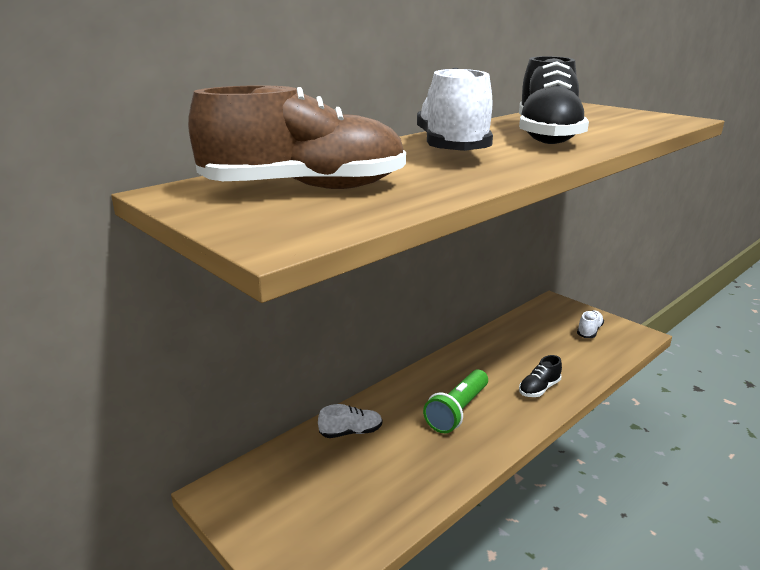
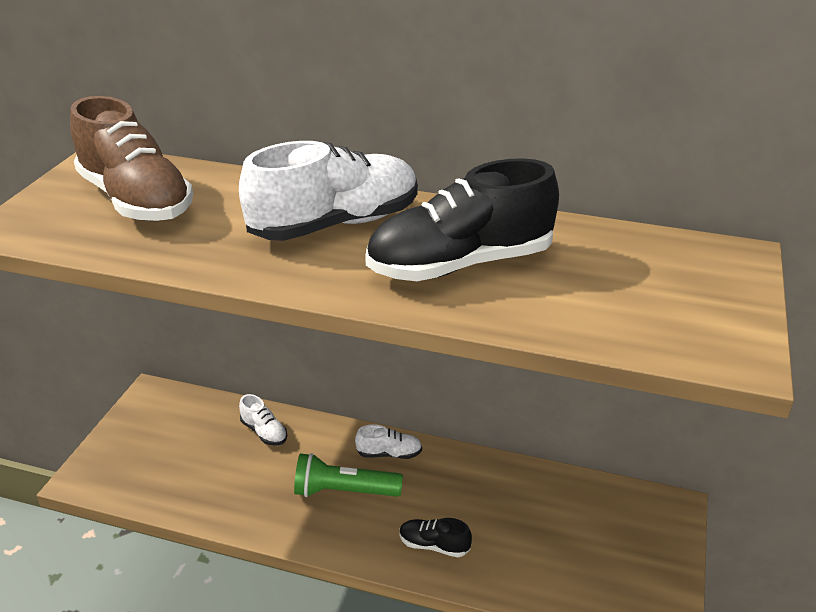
camera: 60 degrees right, 10 degrees up
(589, 331) = (620, 563): white shoe -> white shoe (389, 453)

